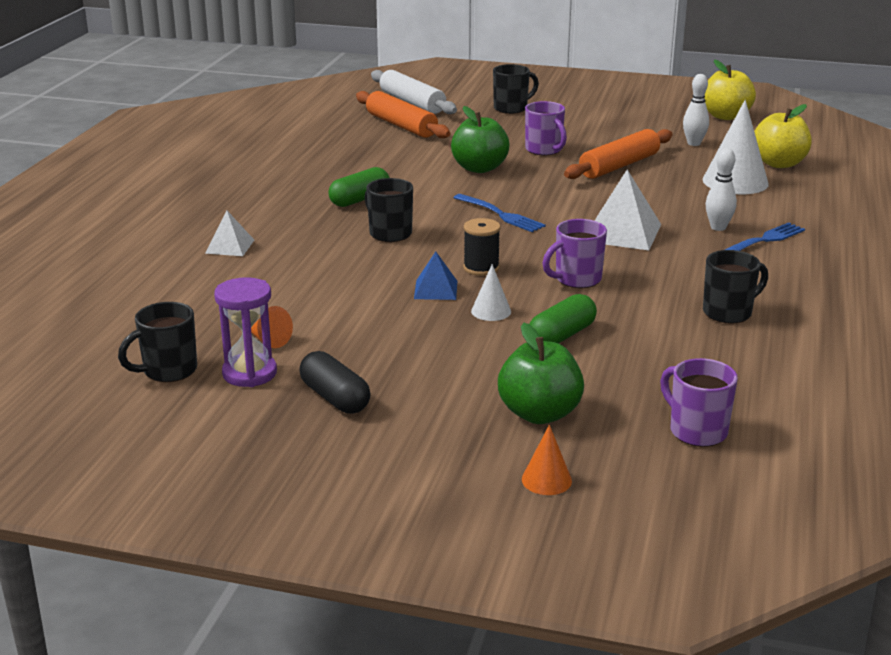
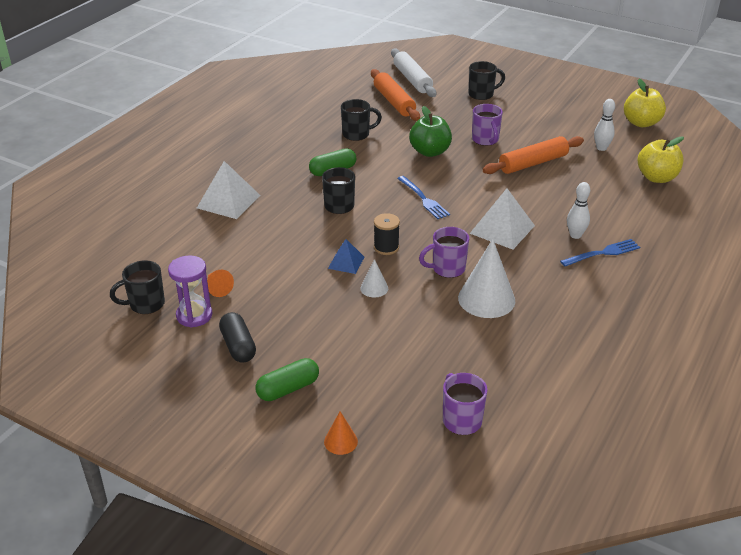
camera: 15 degrees right, 10 degrees up
(230, 246) = (228, 201): white pyramid -> white pyramid, size x1.74
(539, 414) = (363, 384): green apple -> none
(562, 336) = (411, 319): green capsule -> green capsule (288, 389)
(728, 313) = (540, 318): black mug -> black mug (357, 134)
(735, 181) = (613, 191): white cone -> white cone (486, 299)

